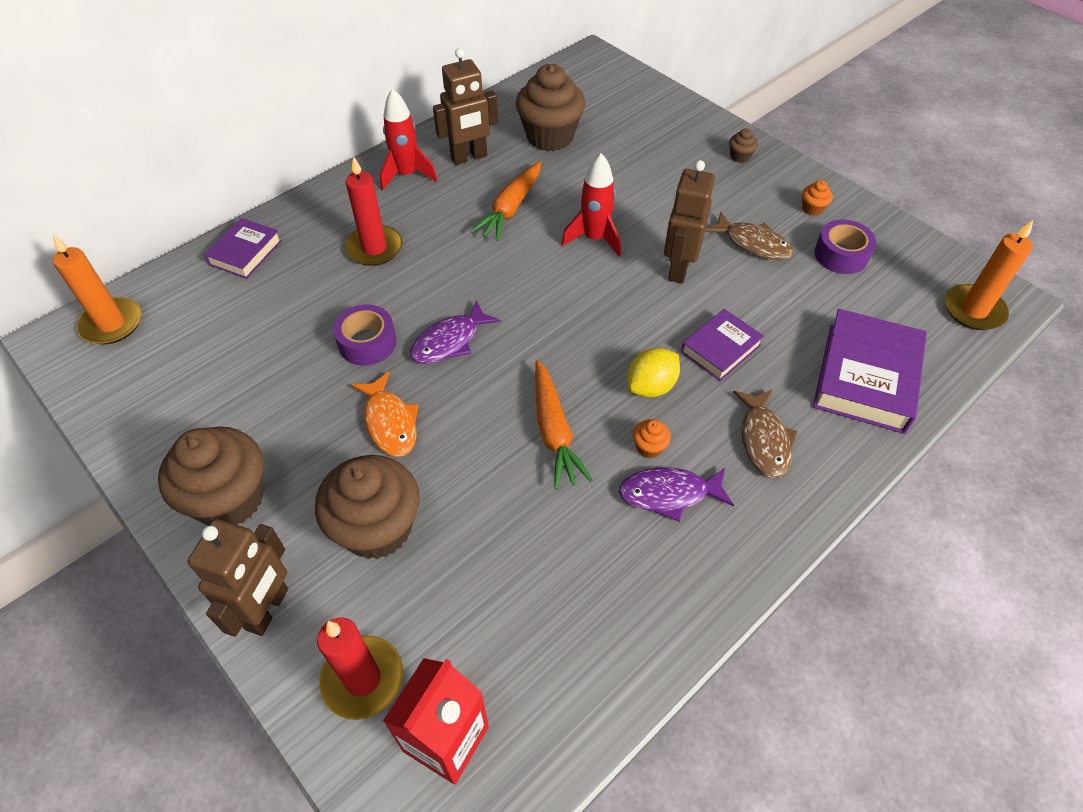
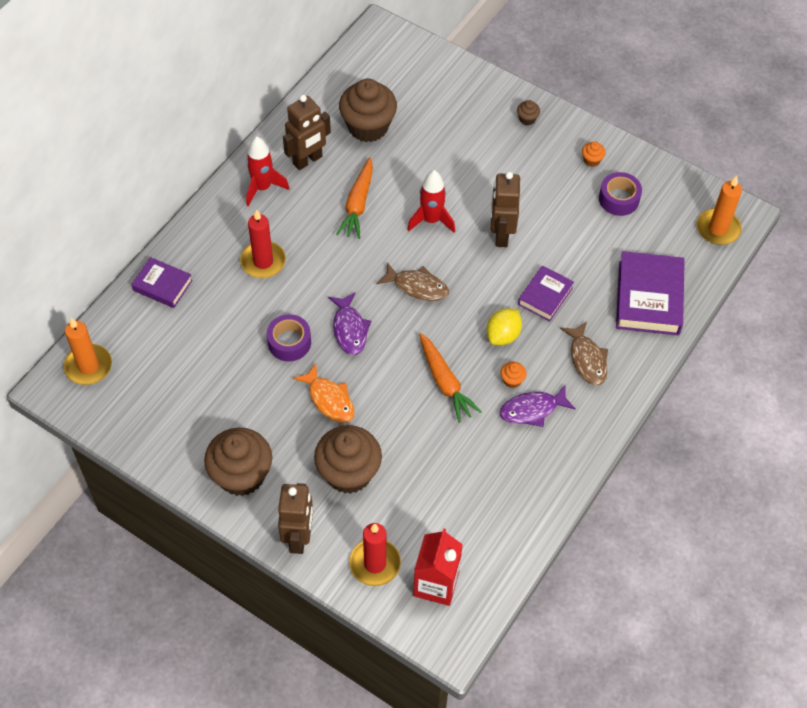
camera: 15 degrees left, 5 degrees up
(245, 253) = (162, 285): purple book -> purple book turned 75 degrees counterclockwise
(450, 341) = (349, 329): purple fish -> purple fish turned 45 degrees counterclockwise
(753, 243) = (552, 201): brown fish -> brown fish (417, 286)

